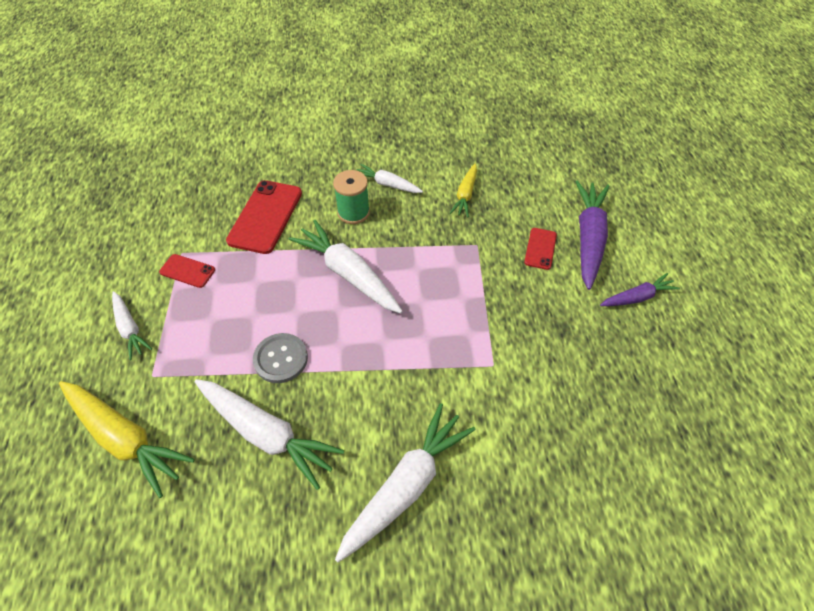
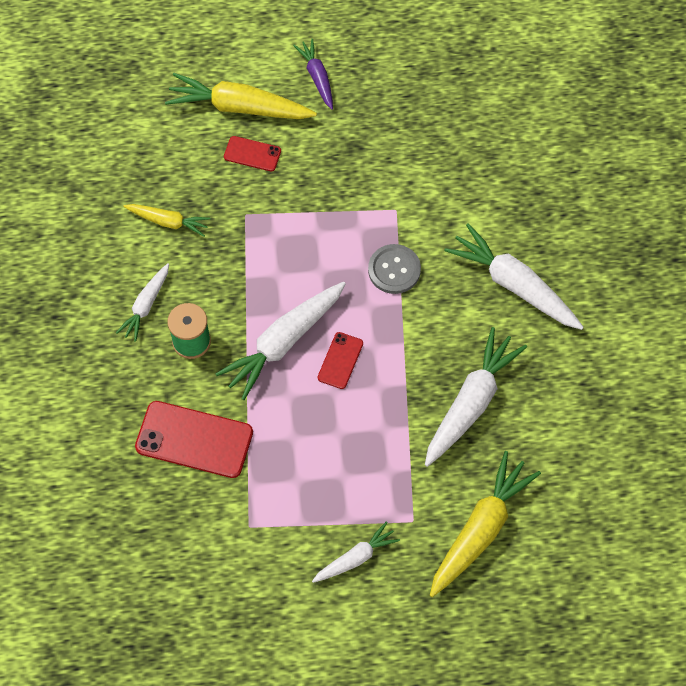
camera: 90 degrees left, 10 degrees up
(187, 271) = (276, 514): red phone -> red phone (340, 360)
(281, 359) = (391, 399): grey button -> grey button (394, 270)
(588, 238) = (239, 107): purple carrot -> yellow carrot

